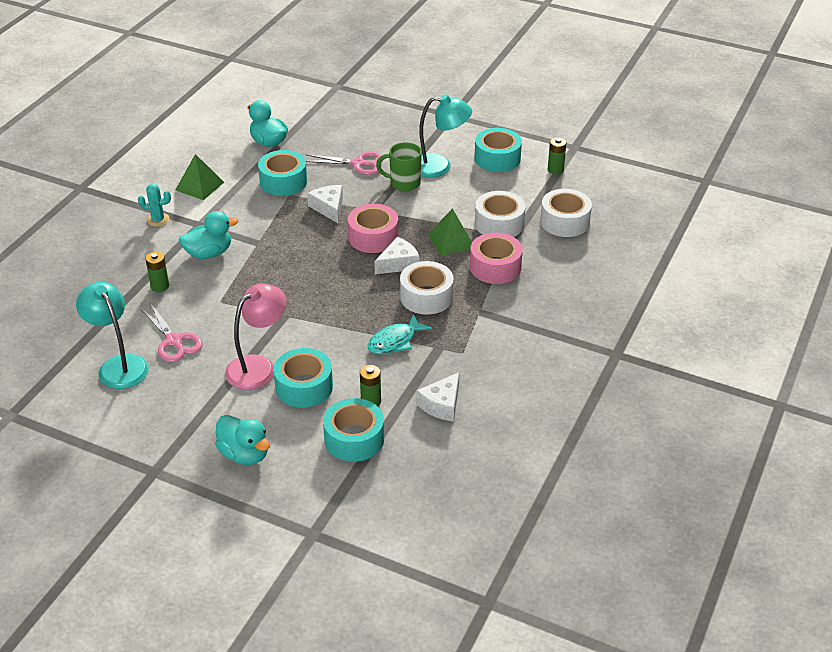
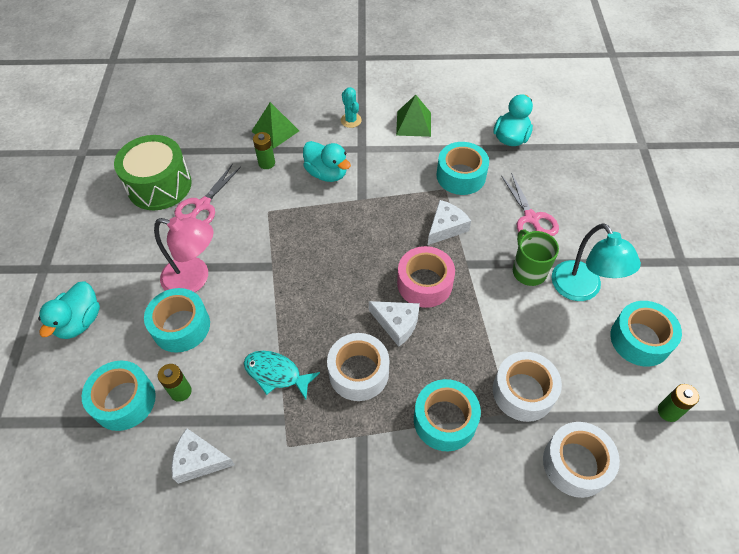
camera: 65 degrees right, 15 degrees up
(119, 365) = (159, 185): turquoise lamp -> green drum
(451, 241) = (463, 356): green pyramid -> green pyramid (275, 131)
(495, 267) = (445, 420): pink tape -> turquoise tape

